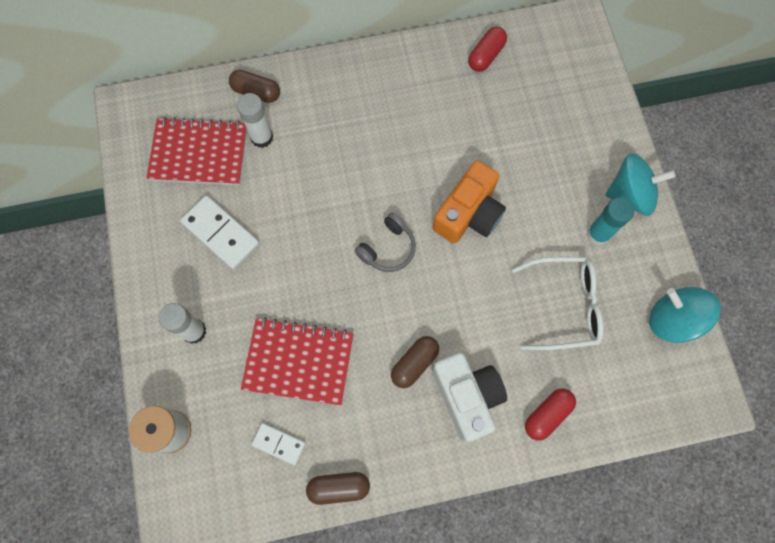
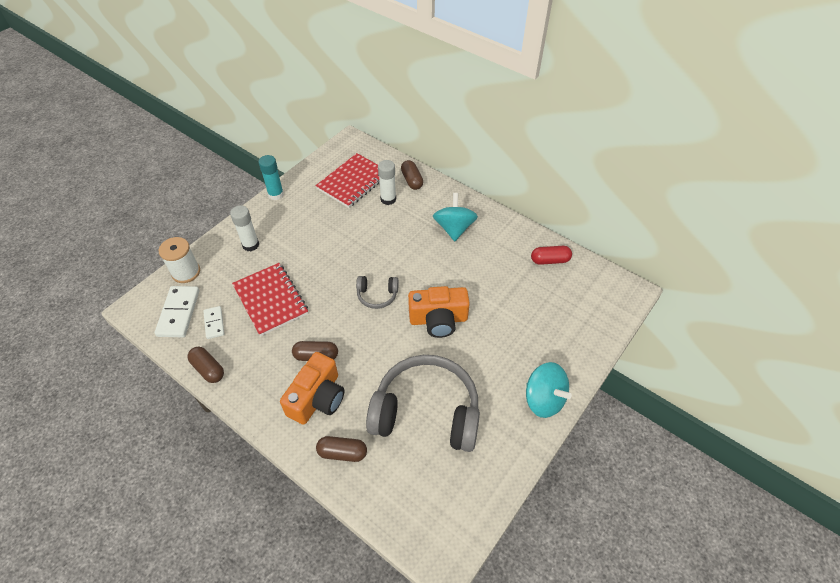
camera: 50 degrees right, 20 degrees down
(199, 153) = (353, 182): red notebook -> red notebook turned 75 degrees clockwise
(220, 234) = (316, 219): white domino -> white domino (178, 313)
(467, 397) = (317, 398): white camera -> orange camera
(547, 415) = (342, 453): red capsule -> brown capsule
(563, 306) = (426, 412): white glasses -> grey headphones
(598, 234) = (496, 399): turquoise glue stick -> turquoise glue stick (276, 194)
(672, 320) = (479, 488): turquoise spinning top -> turquoise spinning top (454, 228)

